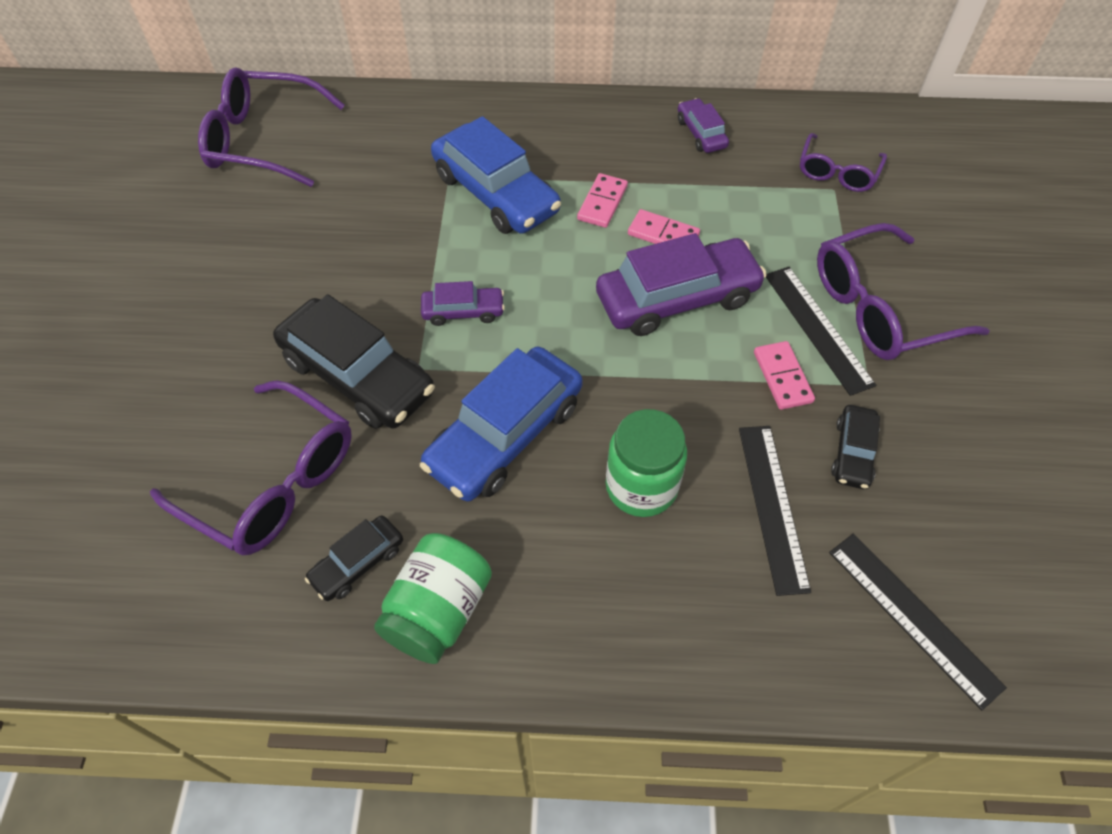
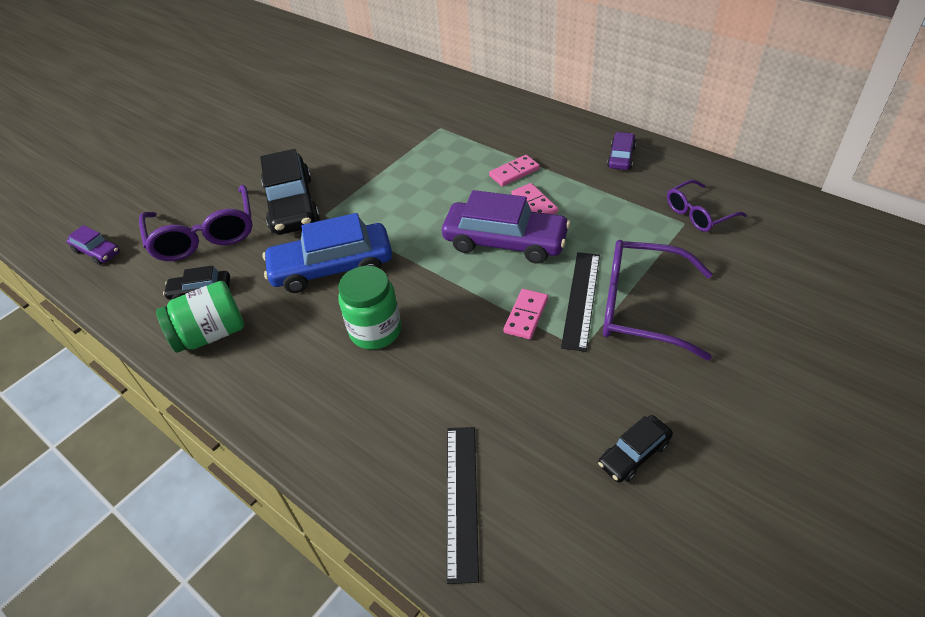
camera: 40 degrees right, 10 degrees down
(264, 141) = (364, 78): purple glasses -> none
(463, 311) = (376, 197): purple car -> purple car (97, 252)
(495, 193) = (456, 145): blue car -> none
(772, 506) = (440, 383): black ruler -> none
(852, 453) = (526, 382): black car -> black car (634, 454)

